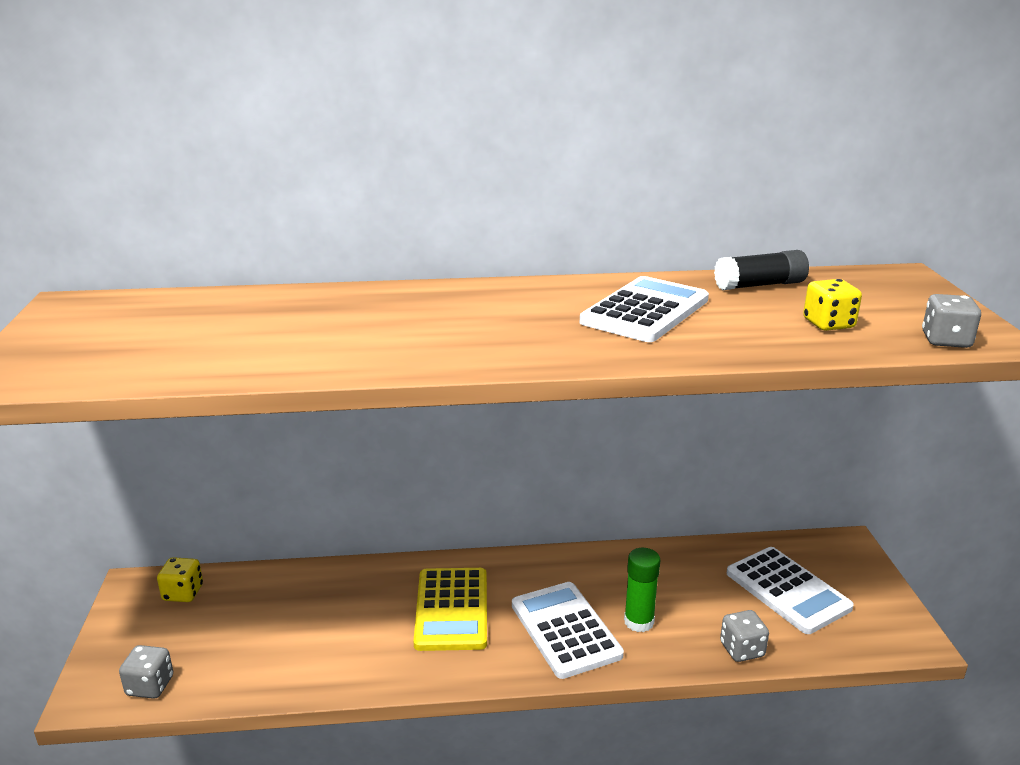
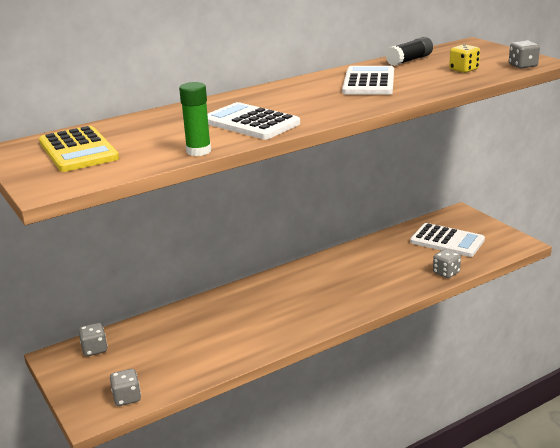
camera: 25 degrees left, 0 degrees up
(183, 593) = (94, 349): yellow dice -> grey dice
(451, 609) = (276, 304): yellow calculator -> yellow calculator (78, 150)
(565, 630) = (349, 293): white calculator -> white calculator (251, 123)
(639, 621) = (384, 277): green glue stick -> green glue stick (198, 151)

